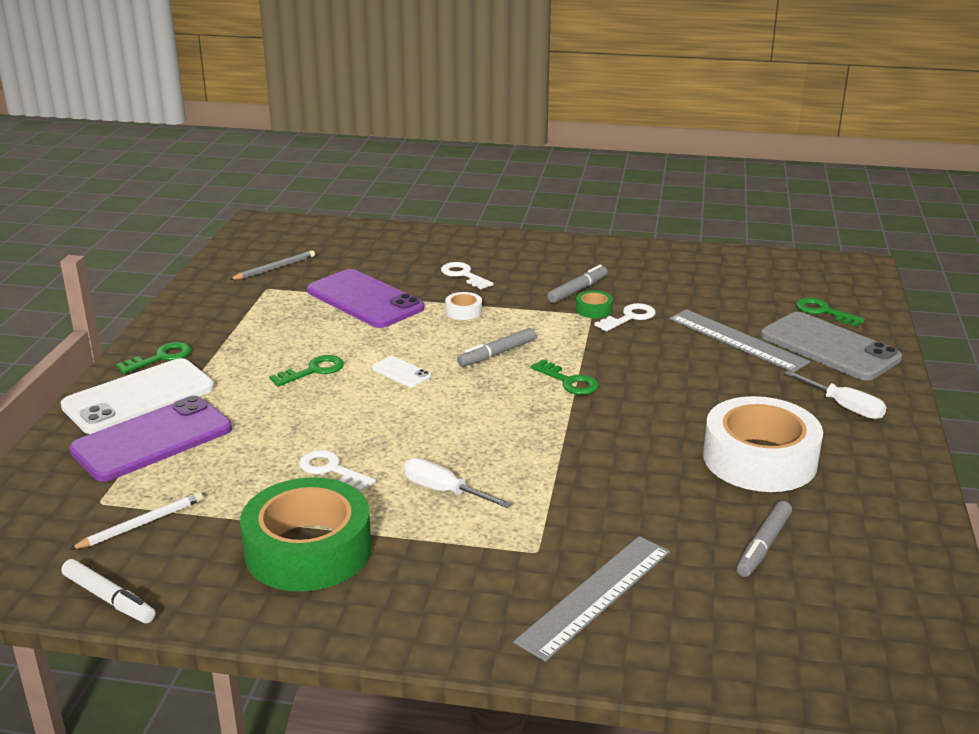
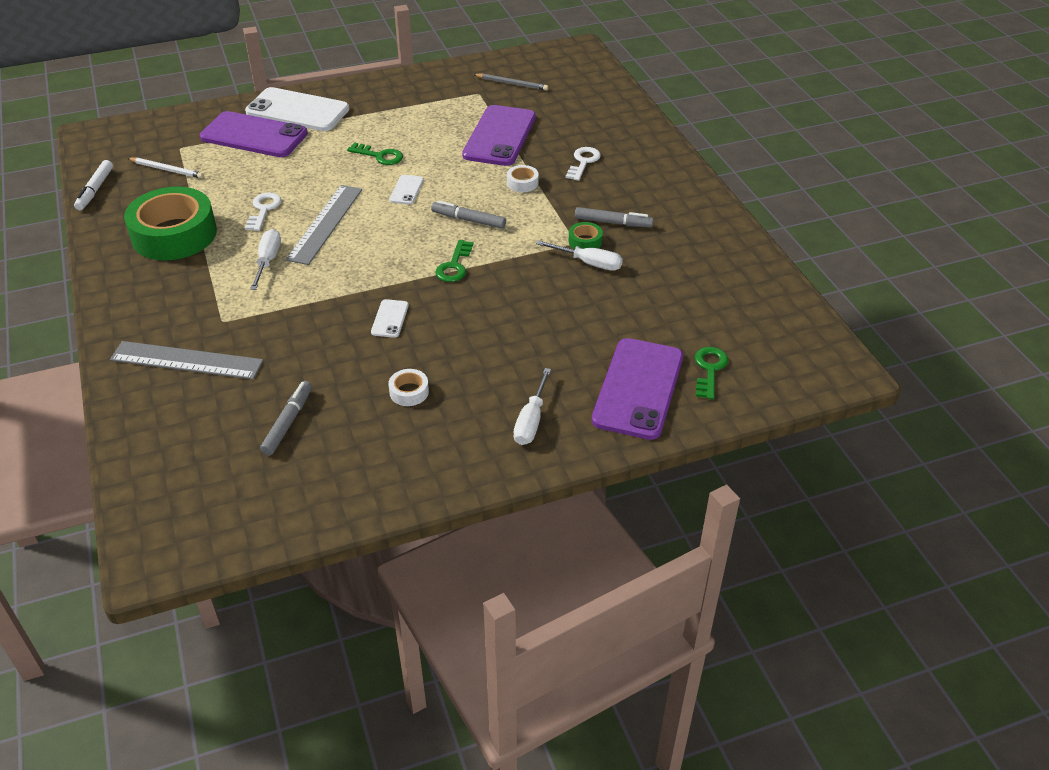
camera: 60 degrees right, 15 degrees up
(161, 358) = (350, 97): green key -> none
(628, 439) = (390, 319): none -> white phone
(629, 317) = (588, 263): white key -> white screwdriver
(737, 340) = (601, 331): grey ruler -> grey ruler (325, 224)
(759, 459) = (409, 392): white tape -> white tape, size x0.40
(763, 545) = (288, 422): grey marker -> grey marker turned 105 degrees clockwise
(829, 347) = (638, 388): grey phone -> purple phone

